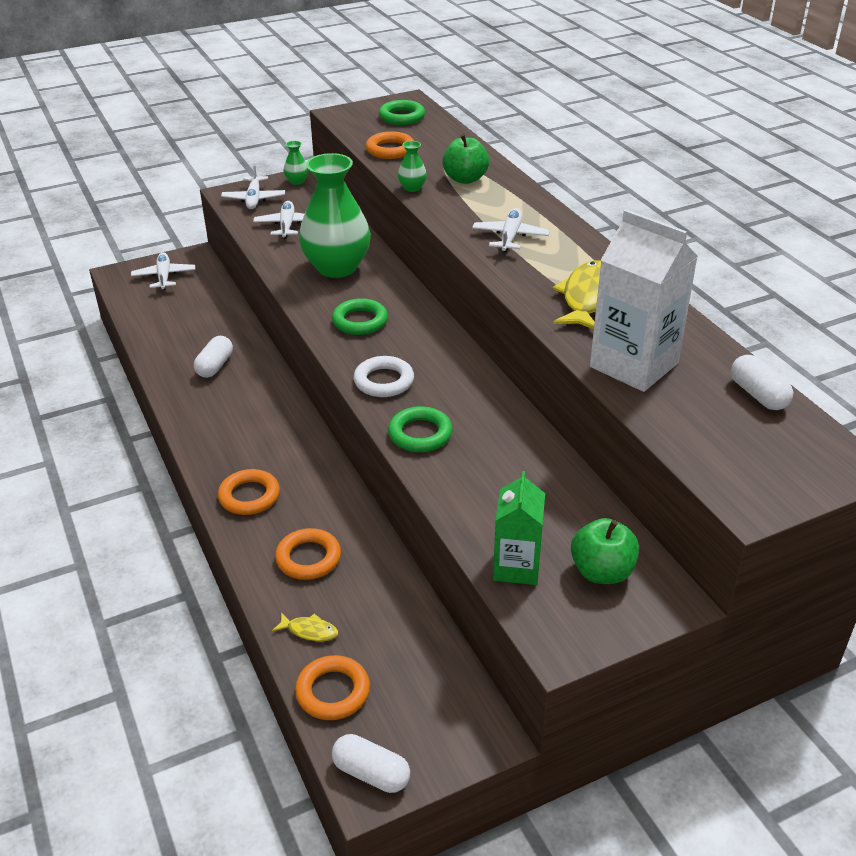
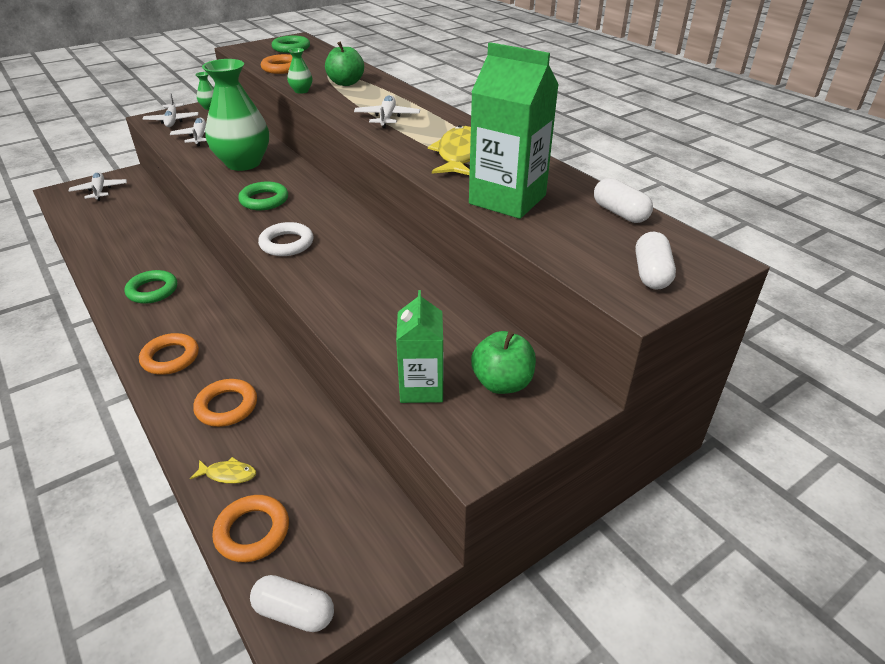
camera: 10 degrees left, 0 degrees up
(215, 366) = (142, 254): white capsule -> white capsule (651, 274)
(420, 434) = (321, 283): green ring -> green ring (152, 290)
(634, 365) = (507, 199): white carton -> green carton

